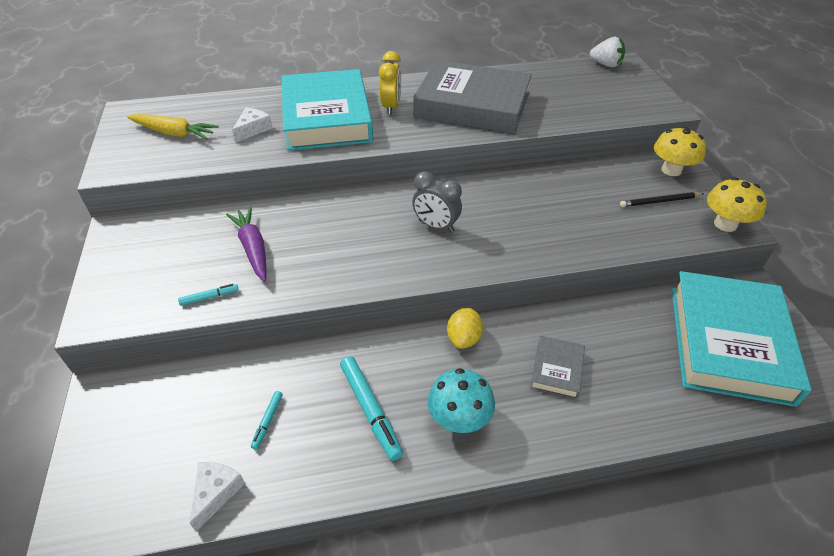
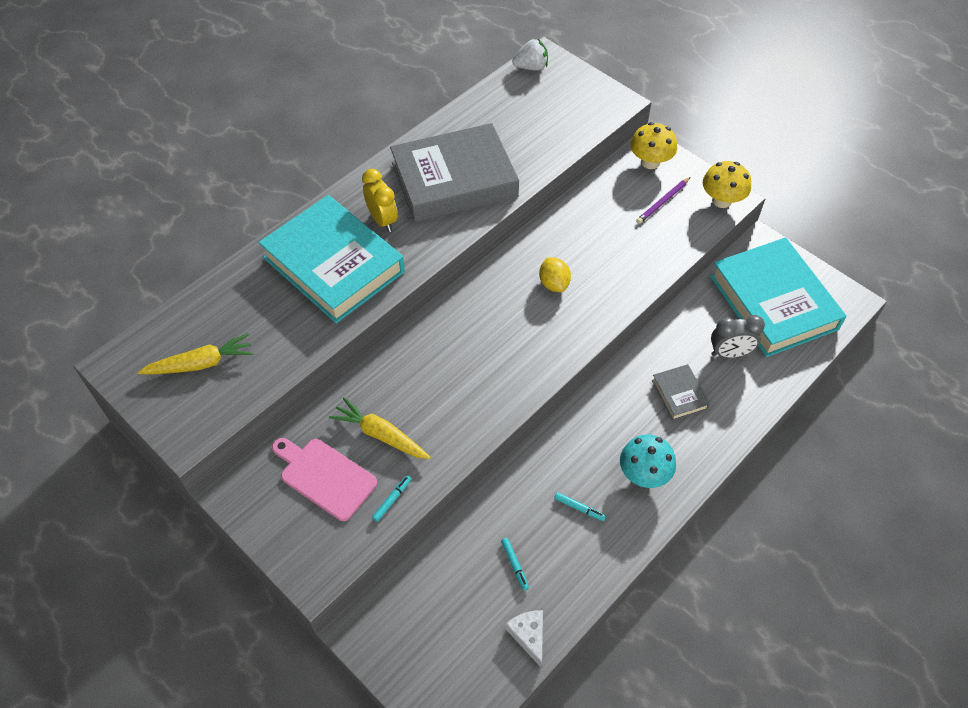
camera: 35 degrees left, 10 degrees up
(183, 254) = (325, 476): none -> pink cutting board
(253, 129) = (276, 317): white cheese -> none
(253, 249) = (381, 435): purple carrot -> yellow carrot
(370, 410) = (579, 508): turquoise marker -> turquoise marker, size x0.51
(436, 226) = (512, 324): grey clock -> grey clock (729, 353)
(463, 338) = (597, 409): yellow lemon -> yellow lemon (554, 284)
(660, 201) = (663, 202): black pencil -> purple pencil

